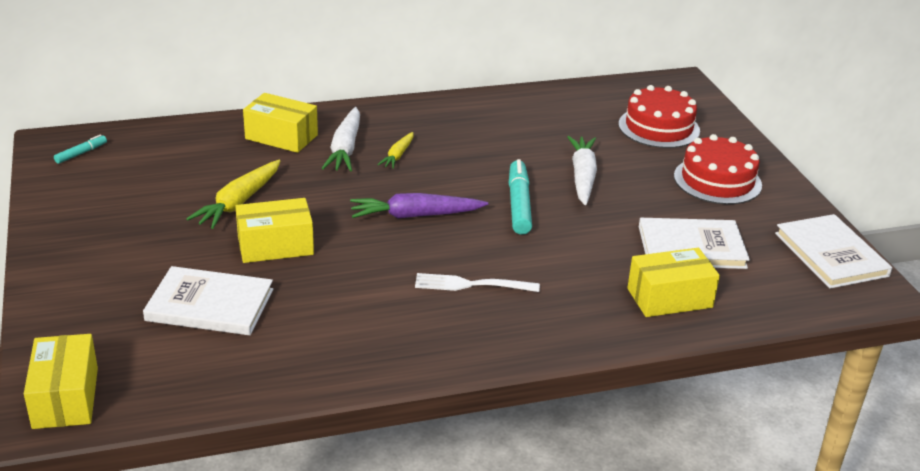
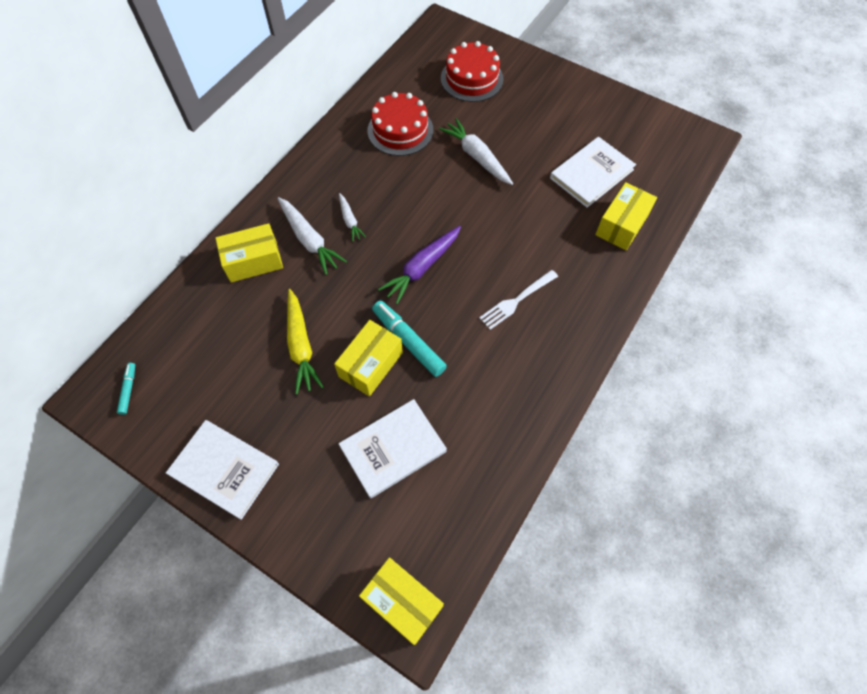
camera: 40 degrees left, 30 degrees up
(398, 155) = (350, 220): yellow carrot -> white carrot
(519, 204) = (468, 210): turquoise marker -> turquoise marker (408, 341)
(717, 180) = (549, 105): red cake -> red cake (400, 130)
(830, 254) = (658, 126): white book -> white book (224, 469)

